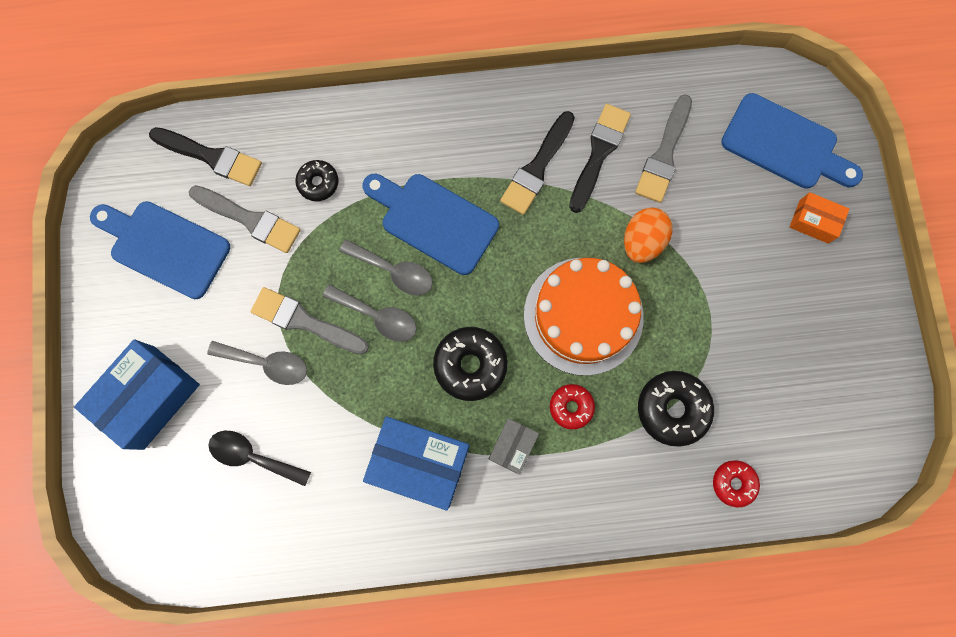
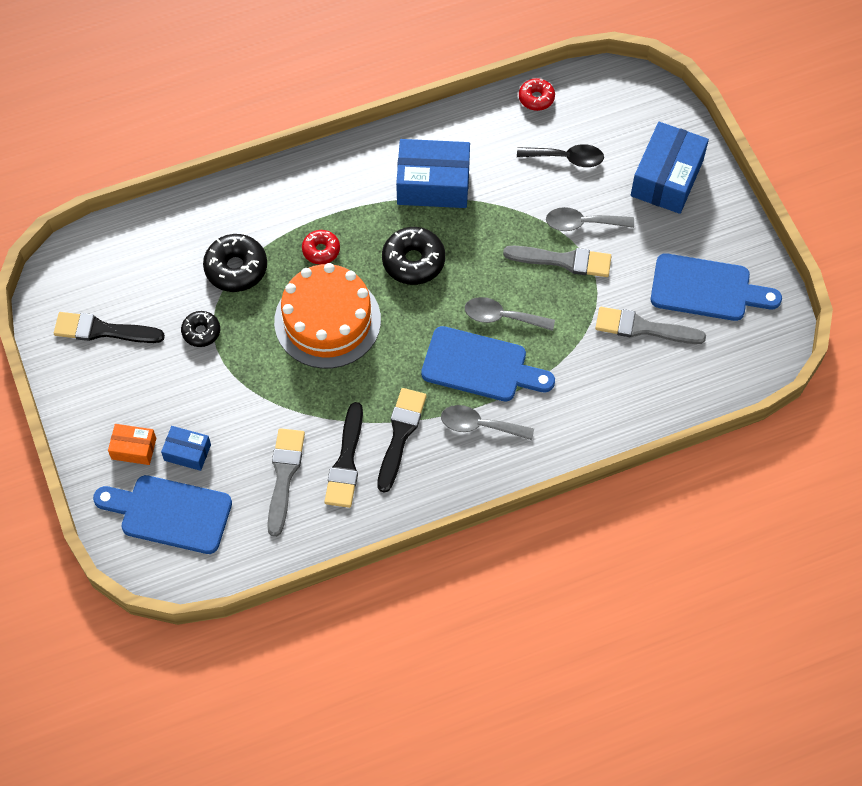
camera: 165 degrees right, 15 degrees down
(211, 157) = (700, 371): black brush -> black brush (103, 330)
(318, 183) = (595, 373): black donut -> black donut (201, 332)
(377, 316) = (503, 279): grey spoon -> grey spoon (479, 425)
(512, 446) = (362, 212): grey box -> none
(642, 241) = (288, 393): orange egg -> none
(733, 483) = (176, 227): red donut -> red donut (536, 98)
(758, 203) = (187, 452): none -> blue box

